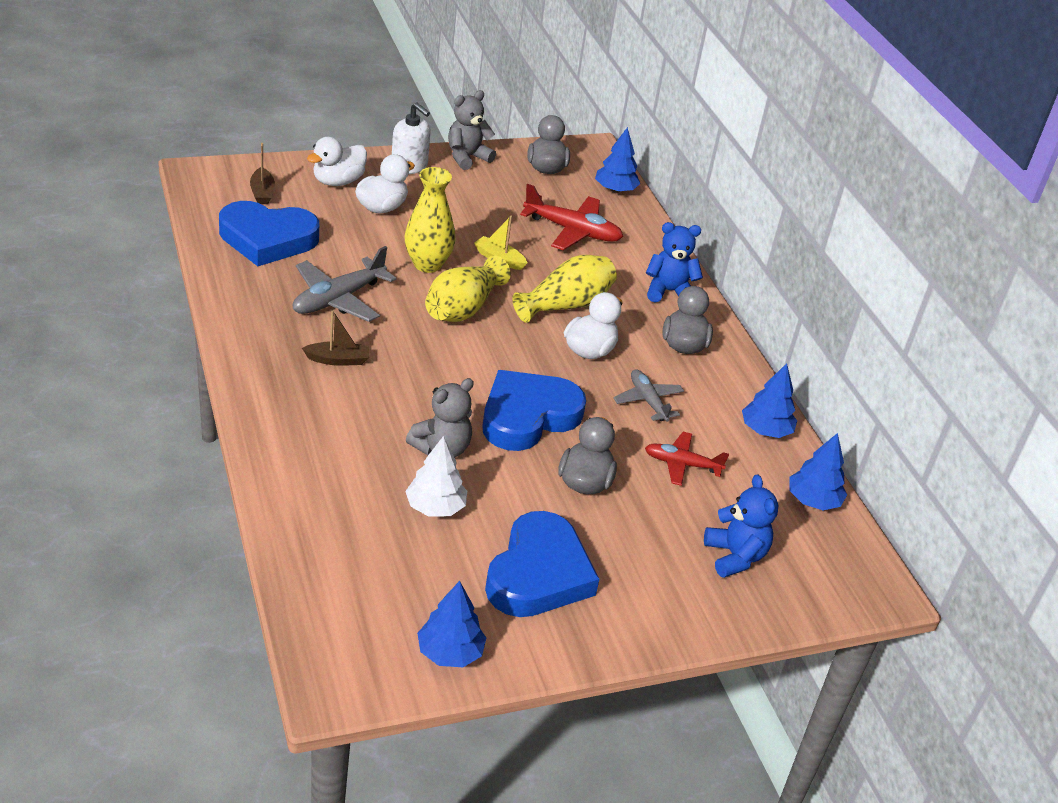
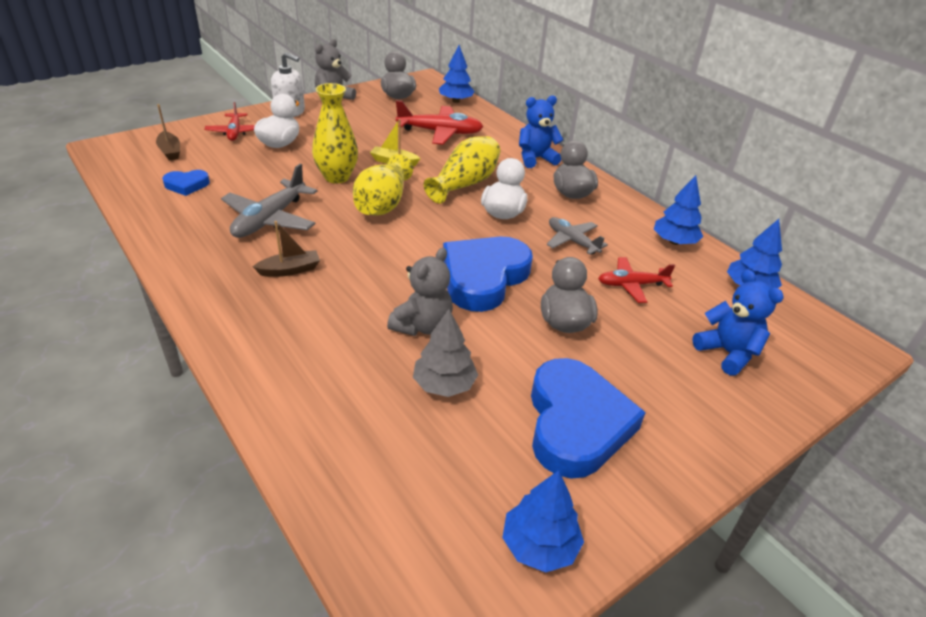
camera: 15 degrees left, 0 degrees up
(267, 239) = (187, 185): blue heart -> blue heart, size x0.47
(338, 181) = (235, 132): white duck -> red plane
(435, 507) = (444, 385): white tree -> grey tree

